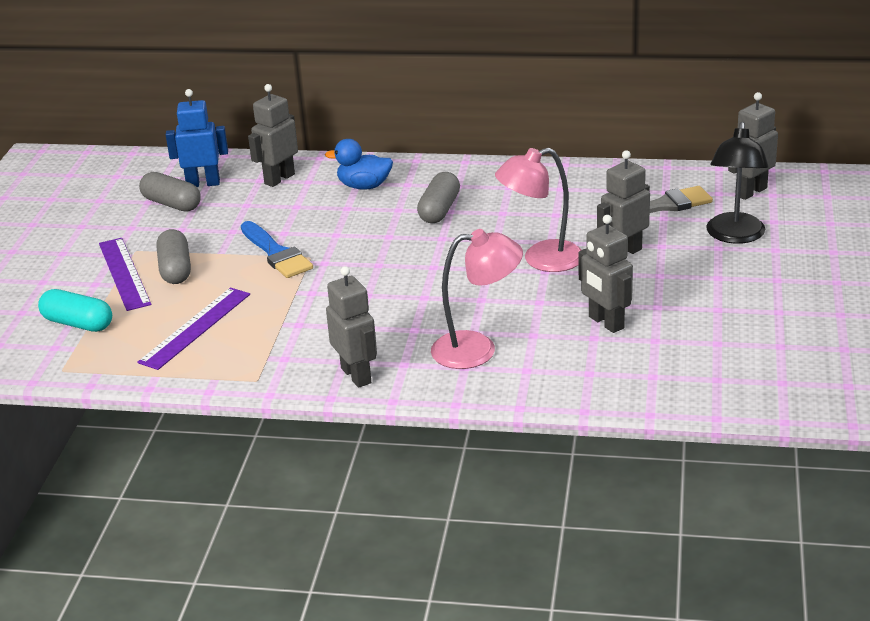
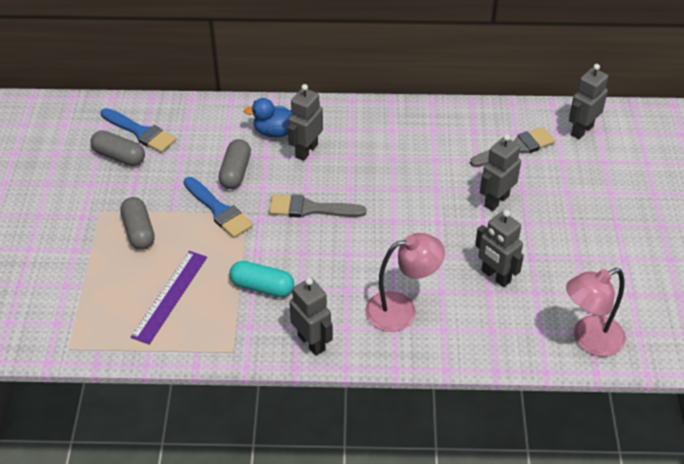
camera: 10 degrees left, 15 degrees up
(78, 323) = (70, 296): turquoise capsule -> turquoise capsule (262, 287)
(124, 273) = (97, 237): purple ruler -> none
(203, 183) = (140, 132): blue robot -> blue brush
(279, 179) = (203, 125): grey robot -> grey robot (306, 151)
(388, 255) = (310, 209): none -> grey brush
(439, 210) = (341, 157): grey capsule -> grey capsule (235, 172)
(541, 260) = (433, 210): pink lamp -> pink lamp (589, 340)
(735, 236) = (577, 179): black lamp -> none

